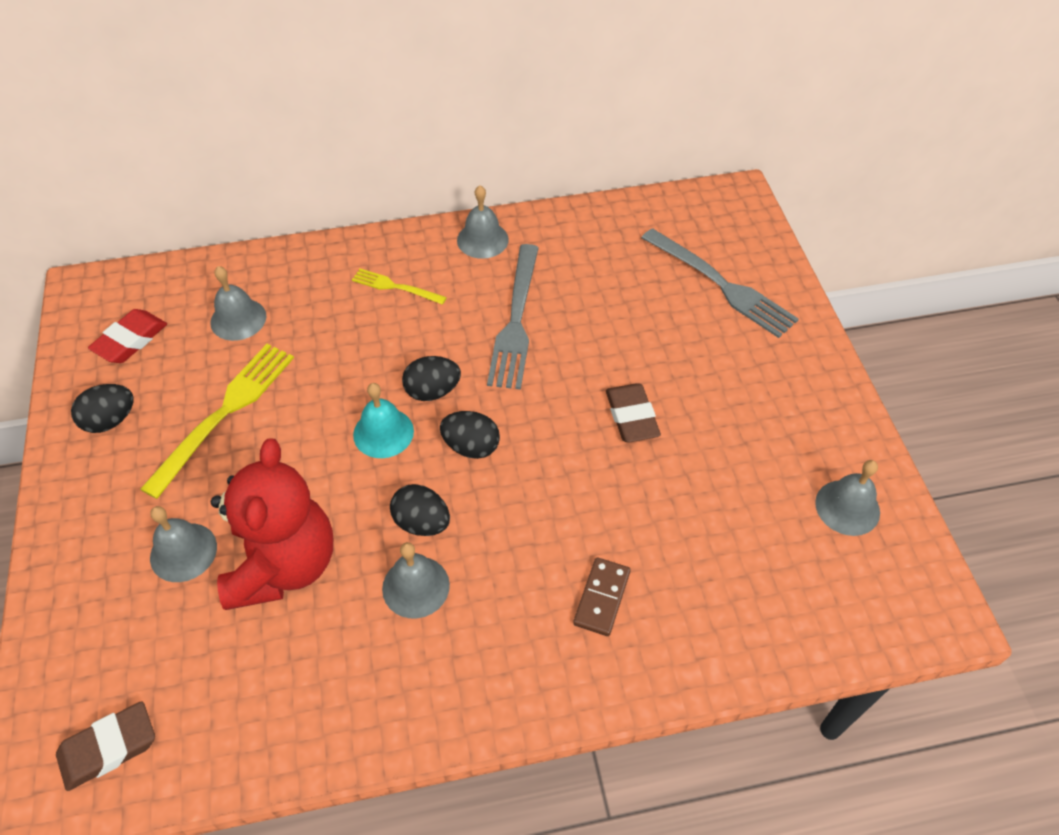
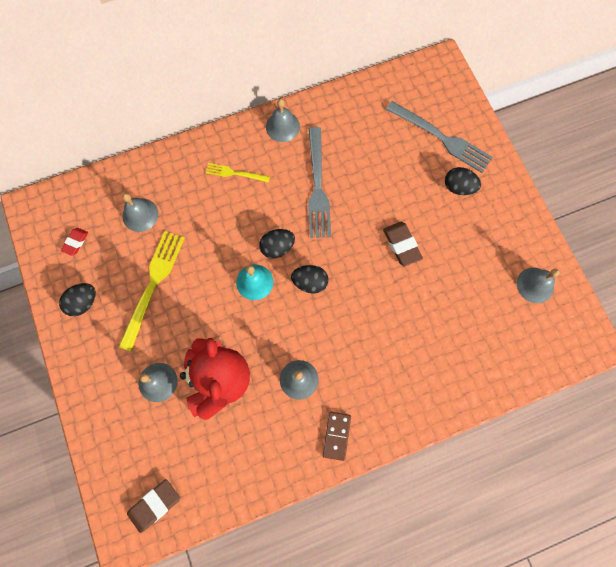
camera: 10 degrees left, 20 degrees up
(130, 340) = (75, 242): red eraser -> red eraser, size x0.63
(422, 522) = (292, 338): black egg -> black egg (458, 187)
(601, 598) = (405, 367): brown domino -> brown domino (336, 435)

